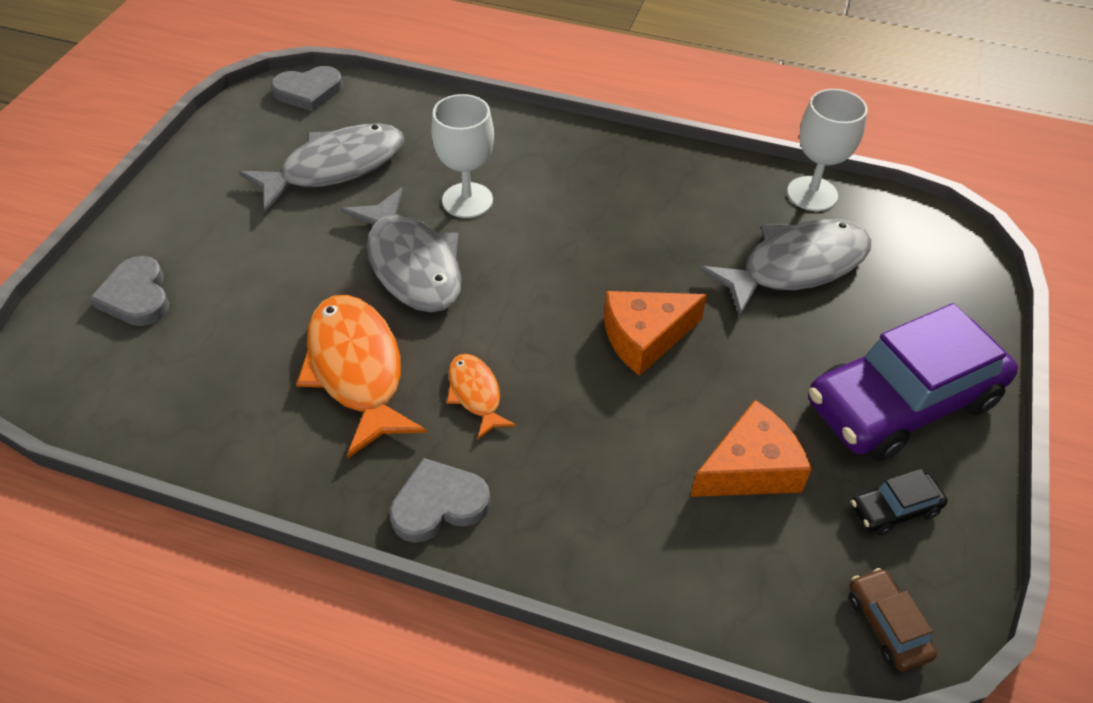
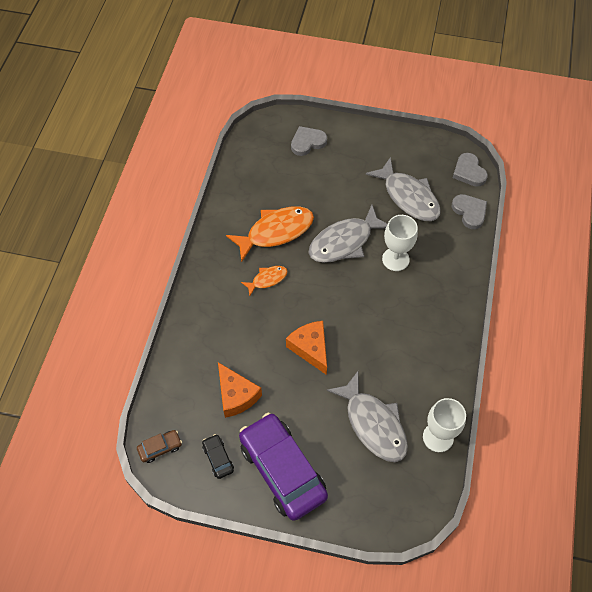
camera: 85 degrees right, 10 degrees up
(439, 504) = (209, 273): grey heart -> grey heart (469, 212)

